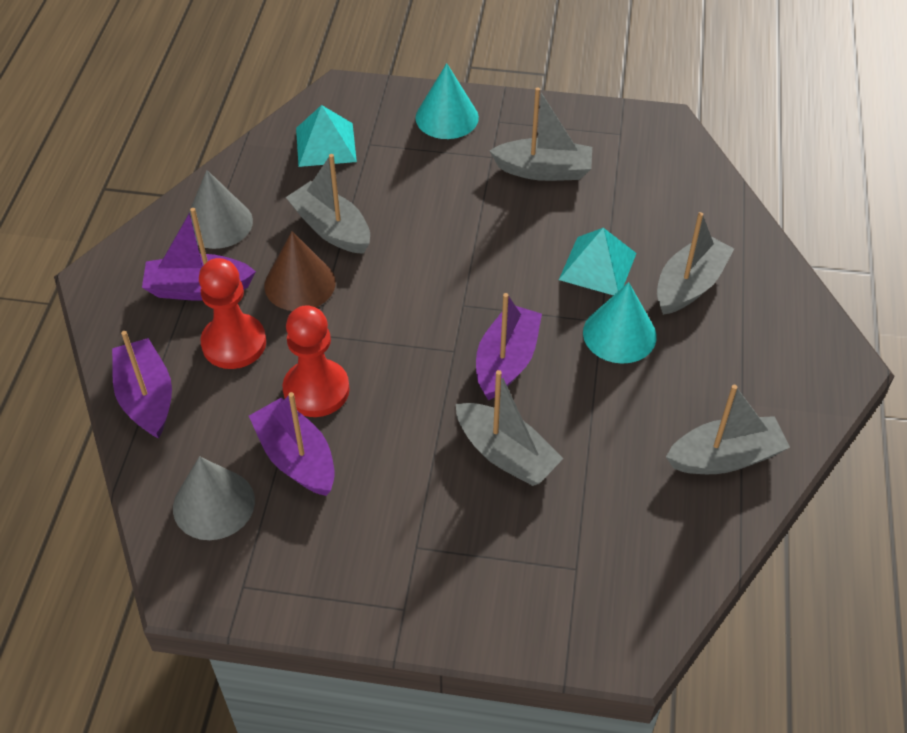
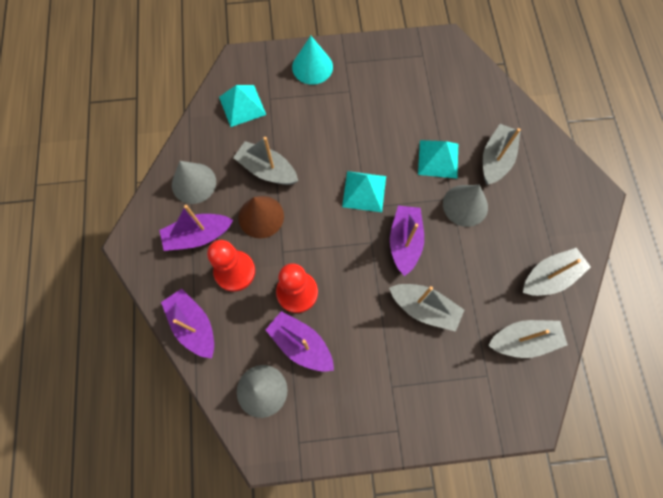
camera: 15 degrees left, 20 degrees up
(467, 284) = (364, 191): none -> turquoise pyramid
(543, 170) = (384, 94): grey boat -> grey boat (523, 340)
(619, 334) = (465, 205): turquoise cone -> grey cone

